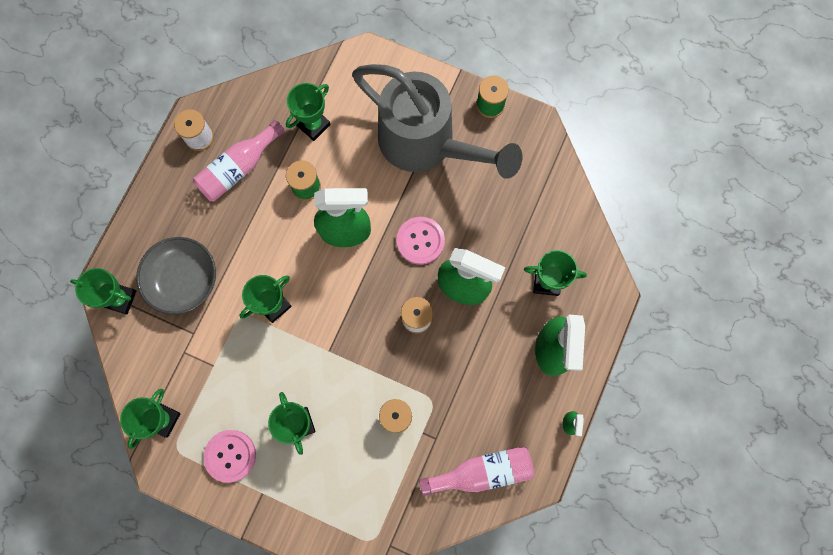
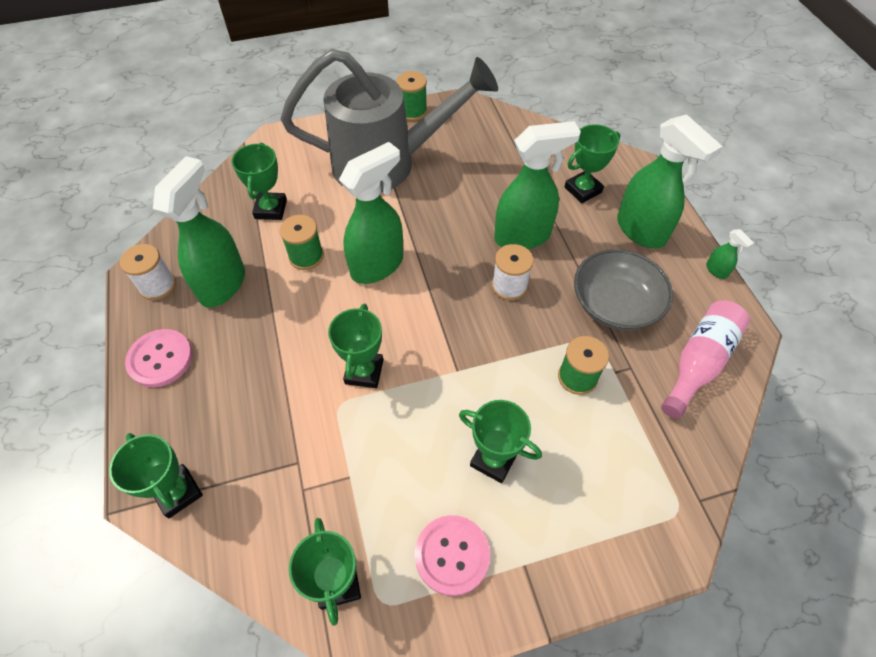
camera: 40 degrees left, 20 degrees down
(120, 299) = (178, 492): green trophy -> green trophy turned 75 degrees clockwise
(183, 280) = (242, 419): grey bowl -> grey bowl (615, 304)
(239, 168) = (223, 284): pink bottle -> green spray bottle
(420, 241) = (451, 229): pink button -> pink button (160, 359)

